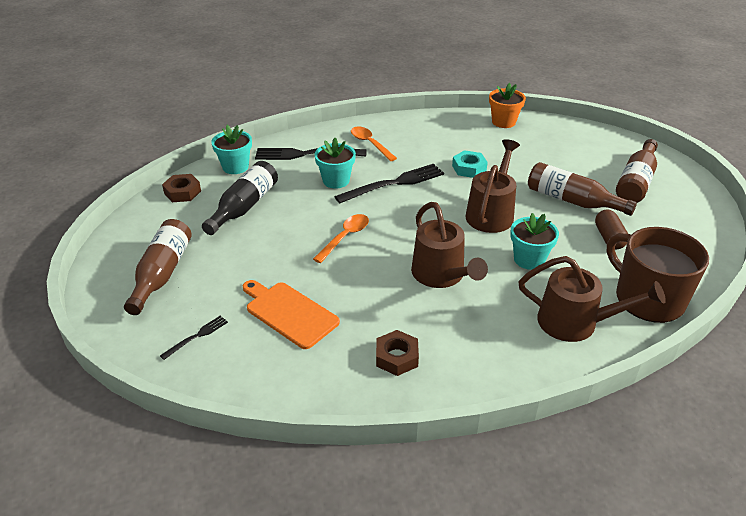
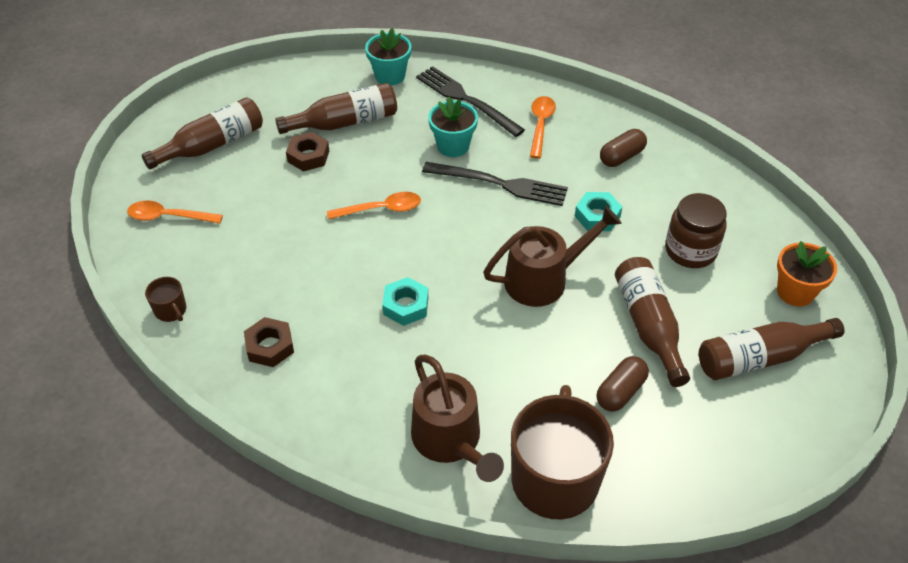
camera: 45 degrees right, 10 degrees up
(182, 192) = (318, 76): brown nut -> brown nut (308, 156)
(197, 336) = (169, 217): black fork -> orange spoon
(244, 206) = (345, 122): black bottle -> brown bottle
(289, 313) = (249, 246): orange cutting board -> none
(292, 389) = (171, 310): none -> brown mug
(436, 135) = (621, 157): none -> brown capsule
(441, 276) = (406, 306): brown watering can -> turquoise nut
(503, 122) = (722, 186): orange flower pot -> orange flower pot (795, 292)
(529, 259) = (505, 351): turquoise flower pot -> none
(535, 157) = (690, 250): none -> brown jar

